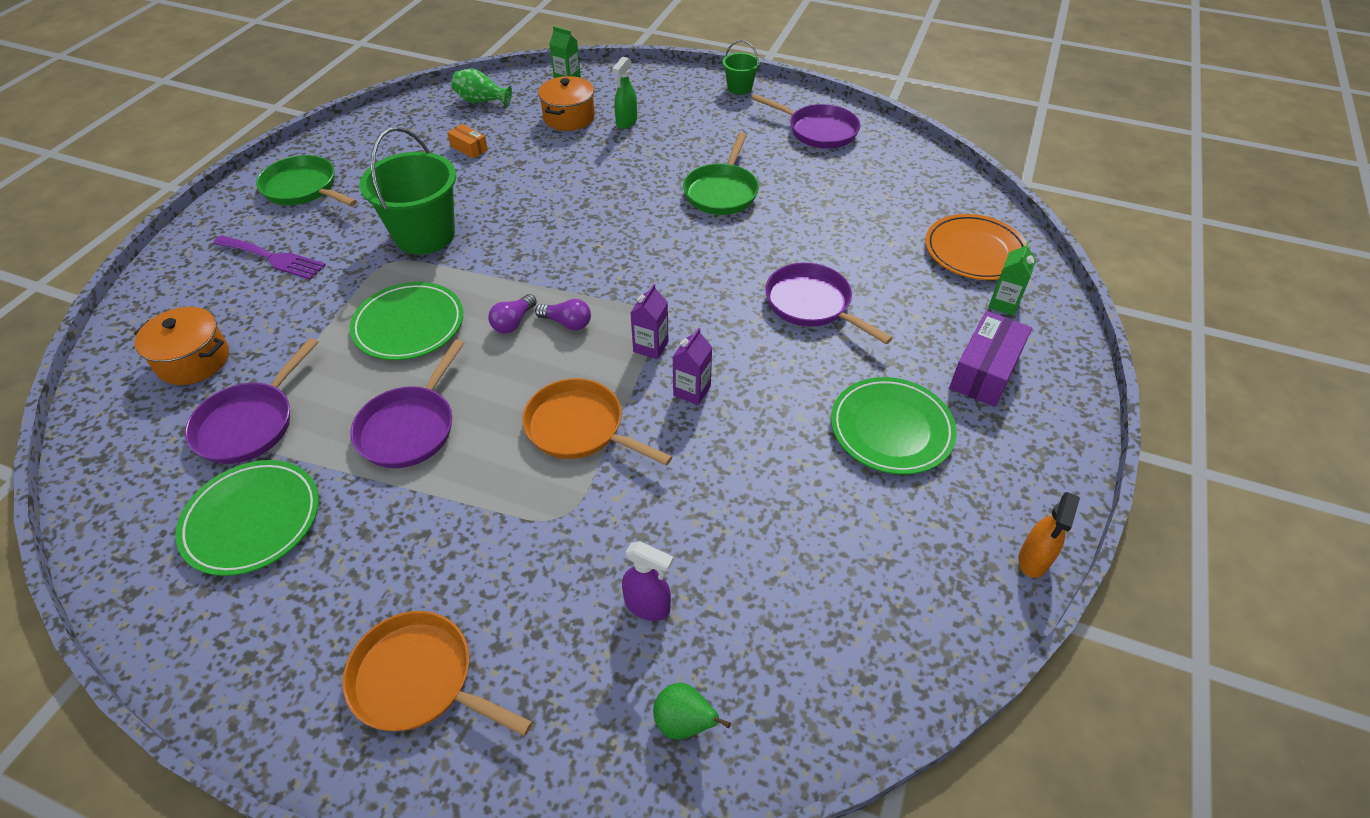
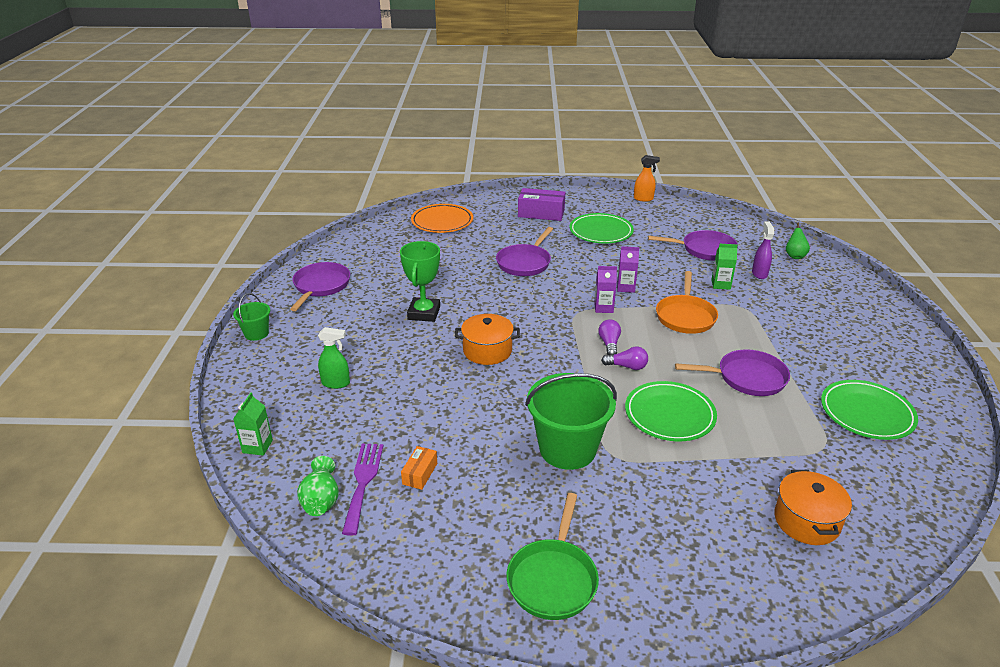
camera: 110 degrees left, 15 degrees down
(250, 423) = (817, 452): purple pan -> purple pan (704, 250)
(273, 258) = (665, 540): purple fork -> purple fork (363, 482)
(420, 680) = (861, 320): orange pan -> none
(569, 117) = (338, 422): orange pot -> orange pot (487, 351)
(722, 192) = (424, 313): green pan -> green trophy
(1003, 303) = (484, 212): green carton -> green carton (720, 284)

